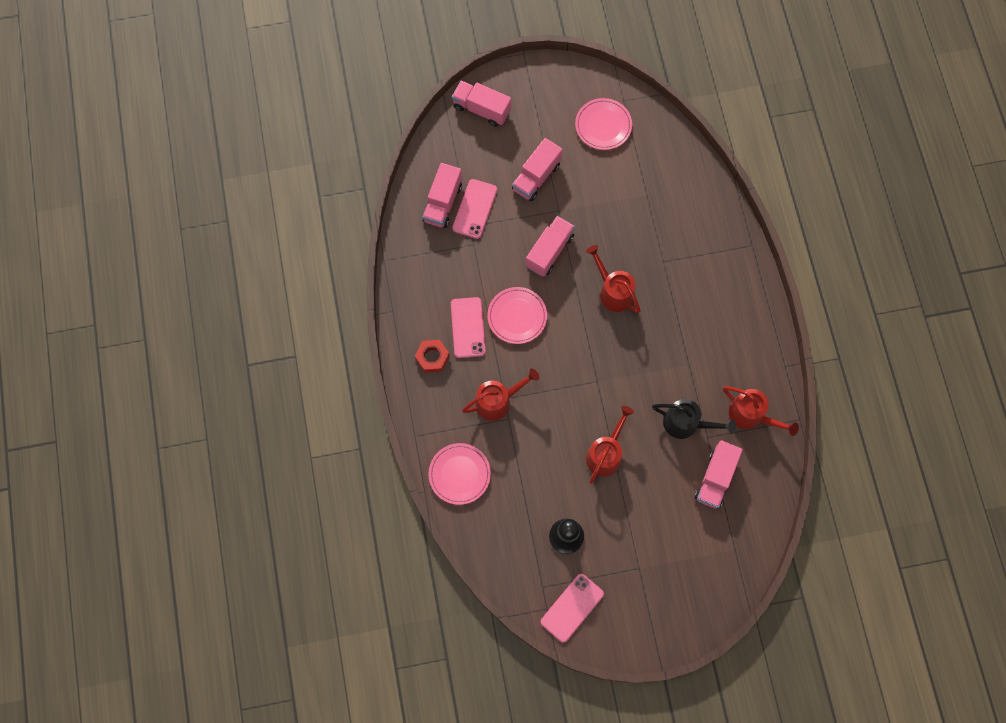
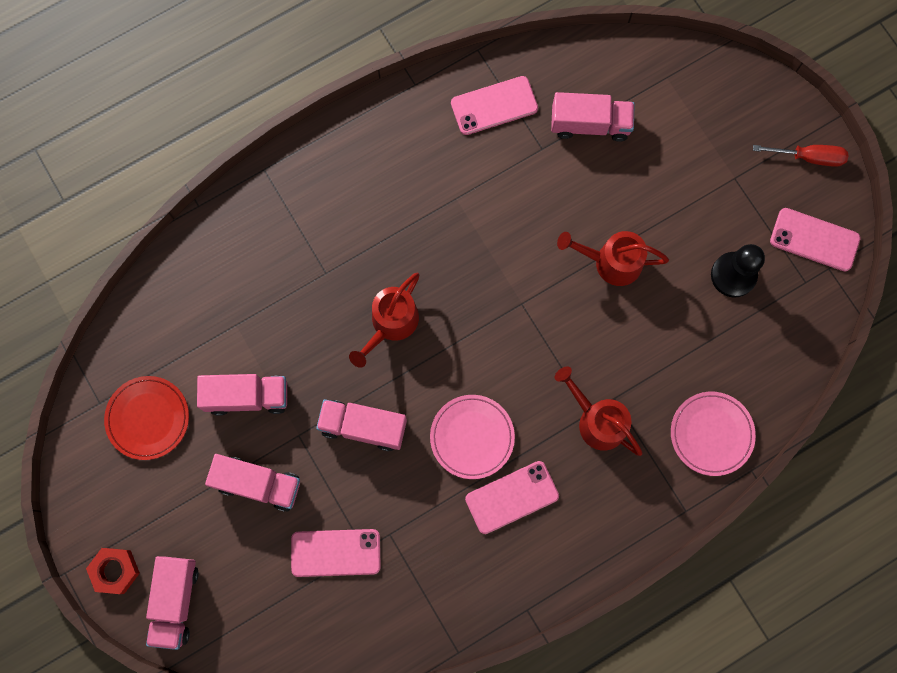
camera: 110 degrees left, 5 degrees up
(432, 357) = (571, 529): red nut -> red nut (115, 570)
(443, 203) = (342, 602): pink truck -> pink truck (247, 396)
(603, 125) = (148, 418): pink plate -> red plate
(637, 631) = (808, 157): none -> red screwdriver
(686, 423) = (534, 178): black watering can -> none
(751, 415) = (494, 106): red watering can -> pink phone

